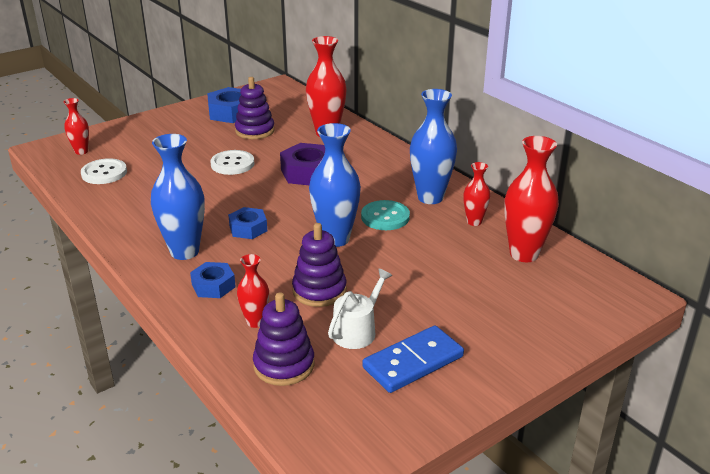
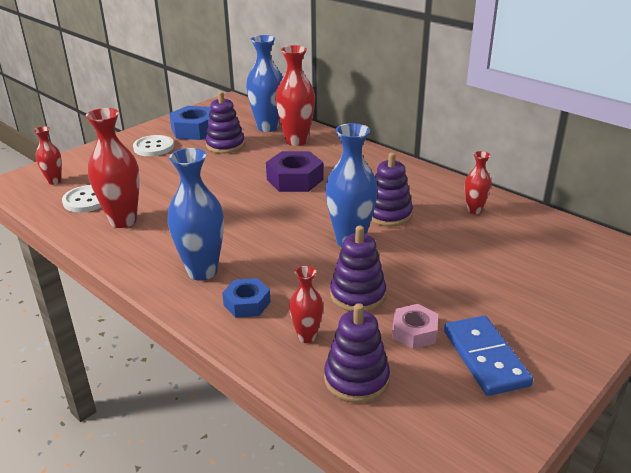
camera: 10 degrees left, 0 degrees up
(232, 164) = (216, 178): white button -> white button (153, 147)
(248, 228) = (258, 240): blue nut -> none
(357, 331) = (414, 332): white watering can -> pink nut
(385, 217) = (388, 214): turquoise button -> purple stacking toy
(413, 362) = (485, 358): blue domino -> blue domino turned 60 degrees counterclockwise
(430, 197) = (422, 191): blue vase -> blue vase (267, 127)
(524, 254) = (535, 235): red vase -> red vase (123, 221)

